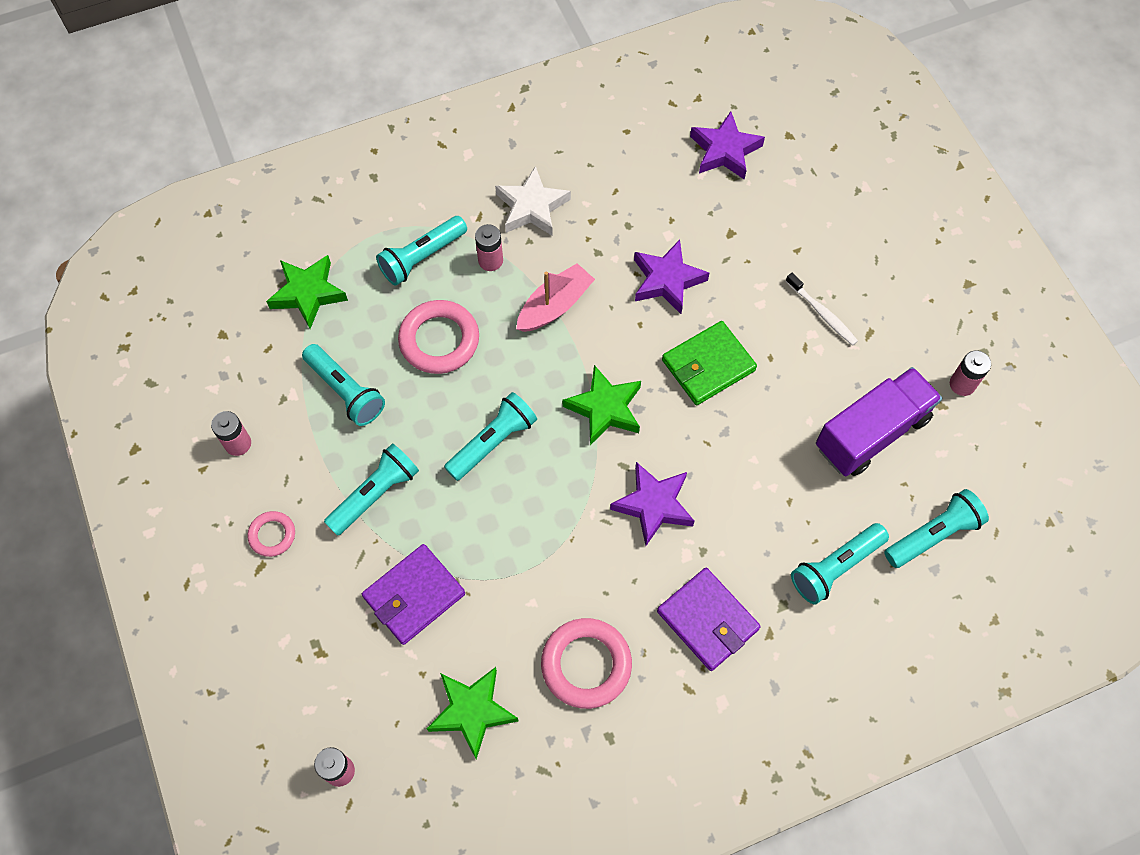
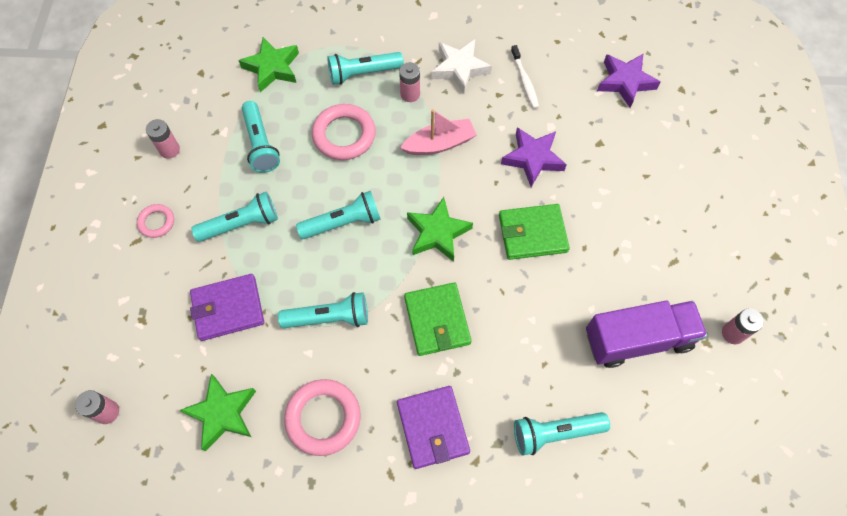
camera: 25 degrees right, 0 degrees up
(654, 505) = (437, 320): purple star -> green wallet
(822, 314) = (642, 231): white toothbrush -> white toothbrush (524, 81)
(933, 535) = (649, 443): turquoise flashlight -> turquoise flashlight (329, 318)

